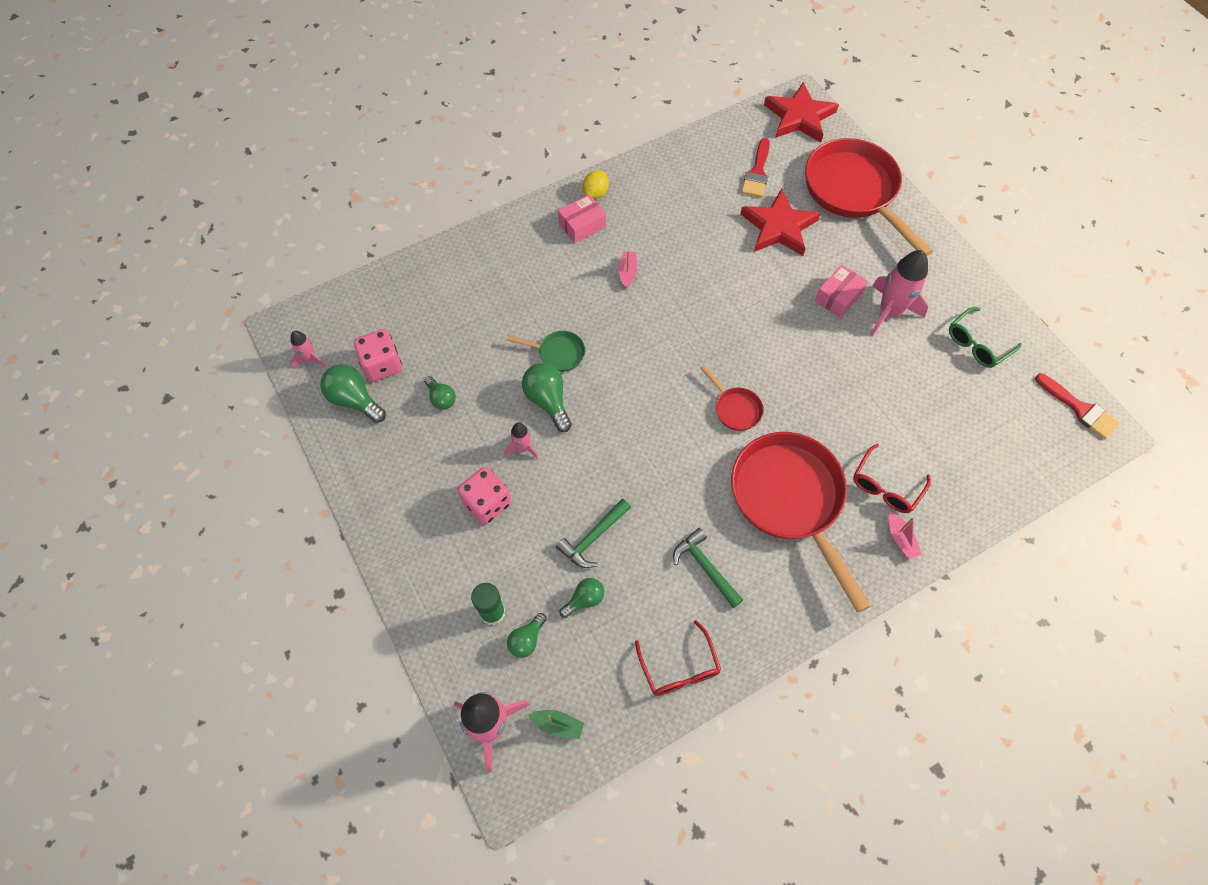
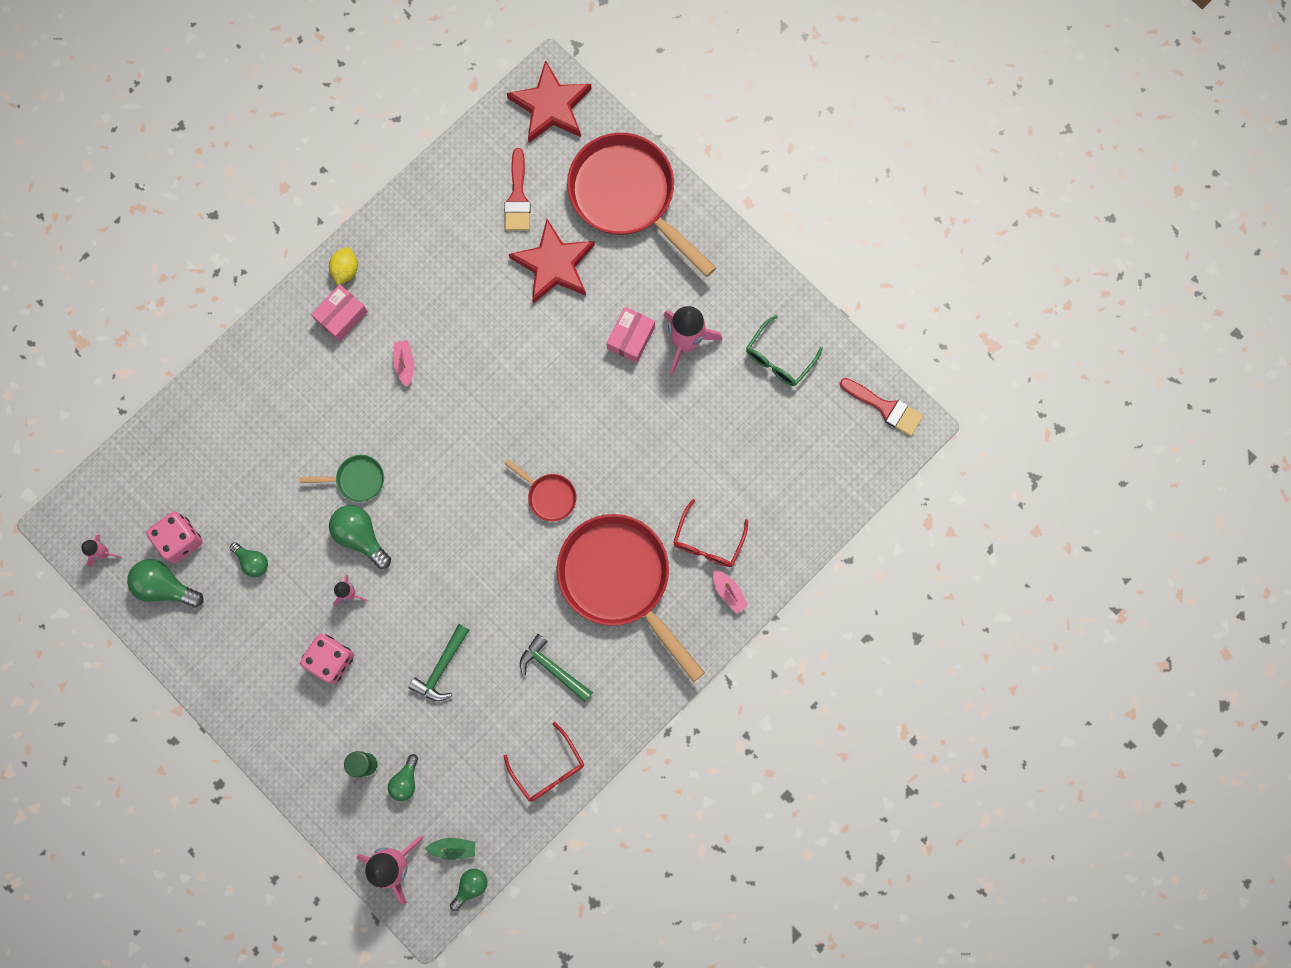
camera: 15 degrees left, 15 degrees up
(584, 600) = (448, 729): green light bulb -> green light bulb (470, 886)

